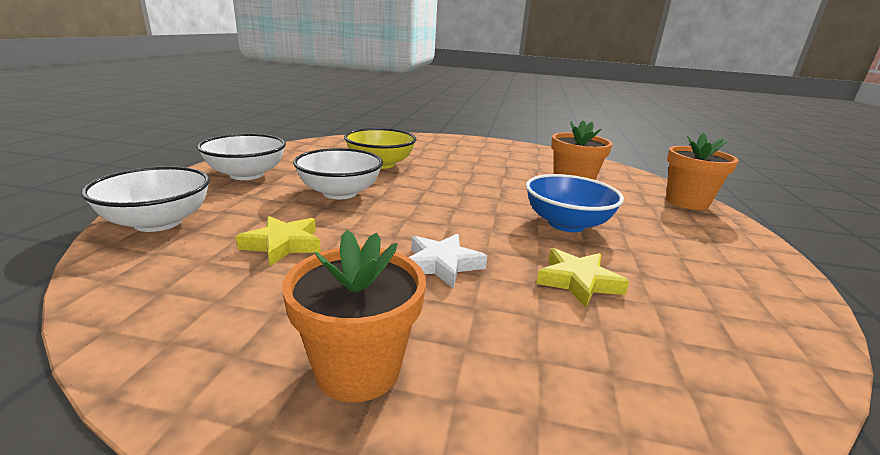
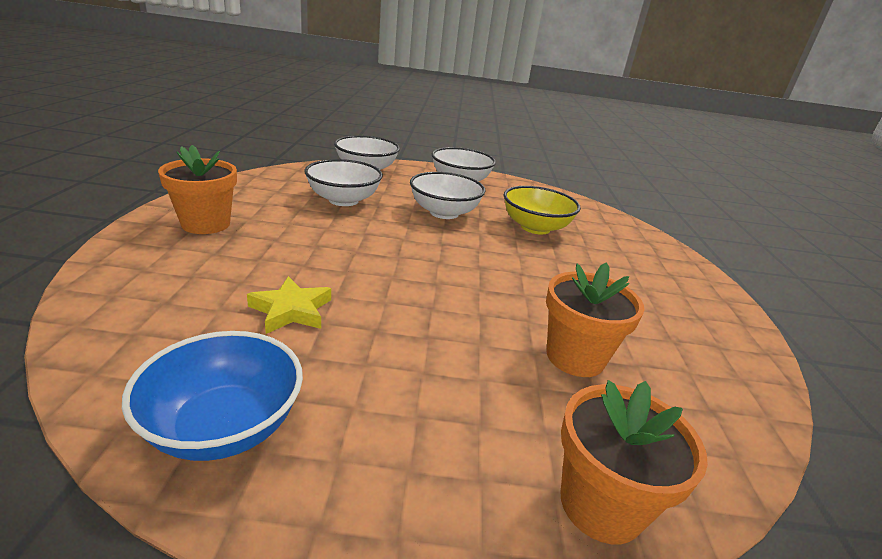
camera: 80 degrees right, 5 degrees up
(283, 244) = (343, 200): yellow star -> white bowl
(442, 264) = (320, 250): white star -> none
(566, 224) = (425, 326): blue bowl -> blue bowl (224, 426)

